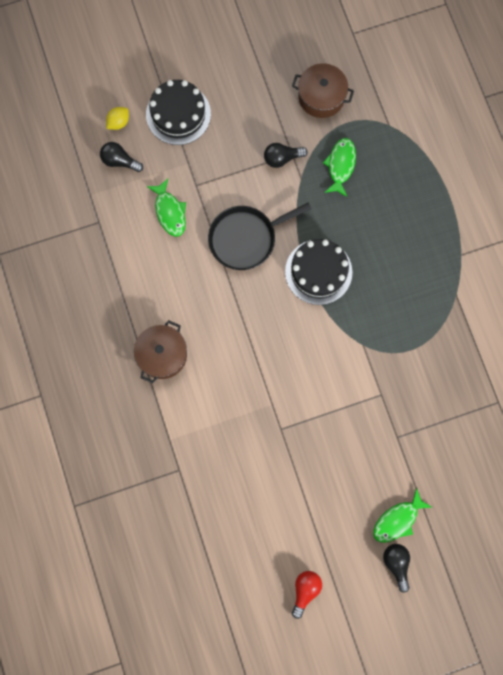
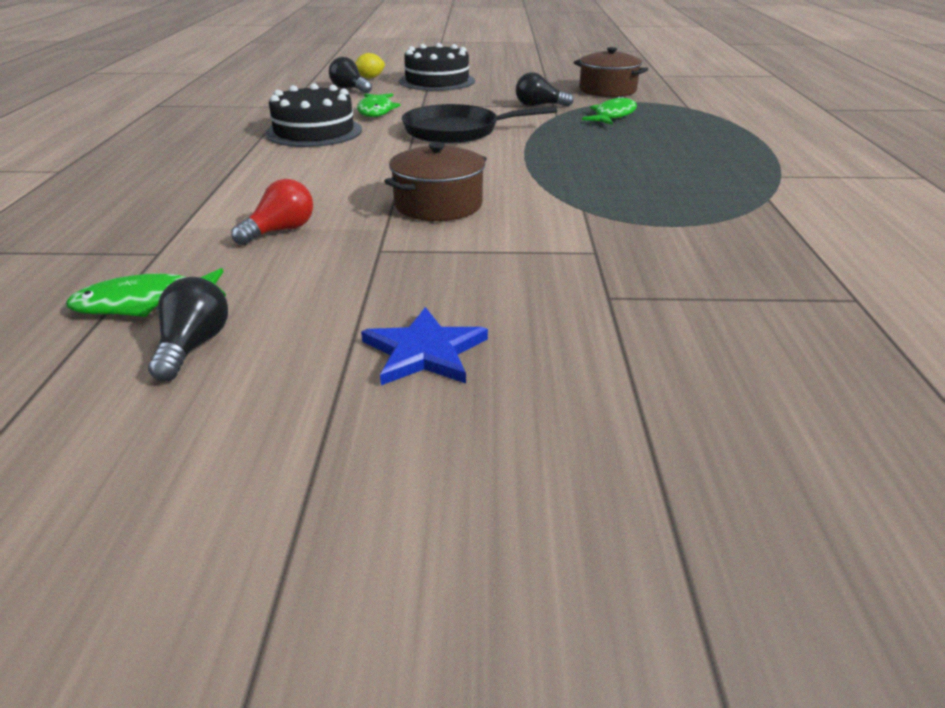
camera: 20 degrees right, 45 degrees down
(162, 355) = (261, 172): brown pot -> brown pot (438, 205)
(305, 590) = (223, 464): red light bulb -> red light bulb (280, 231)
(318, 272) = (543, 158): black cake -> black cake (314, 132)
(339, 506) = (424, 352): none -> blue star
(396, 564) = (517, 480): black light bulb -> black light bulb (193, 346)
(397, 520) = (559, 402): green fish -> green fish (144, 303)

